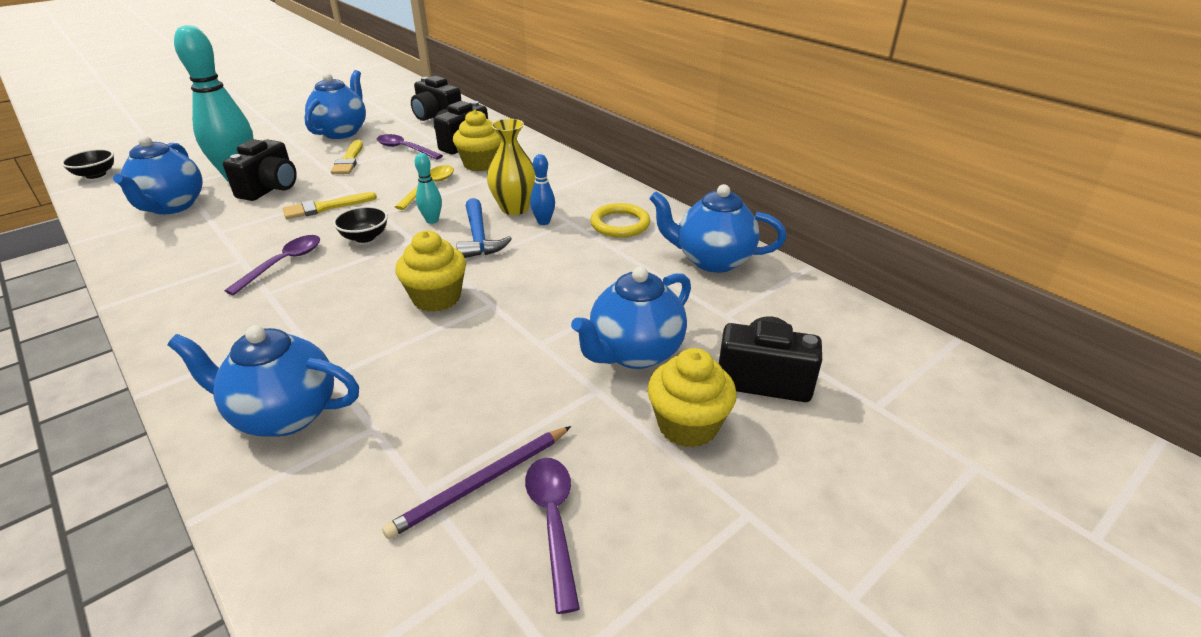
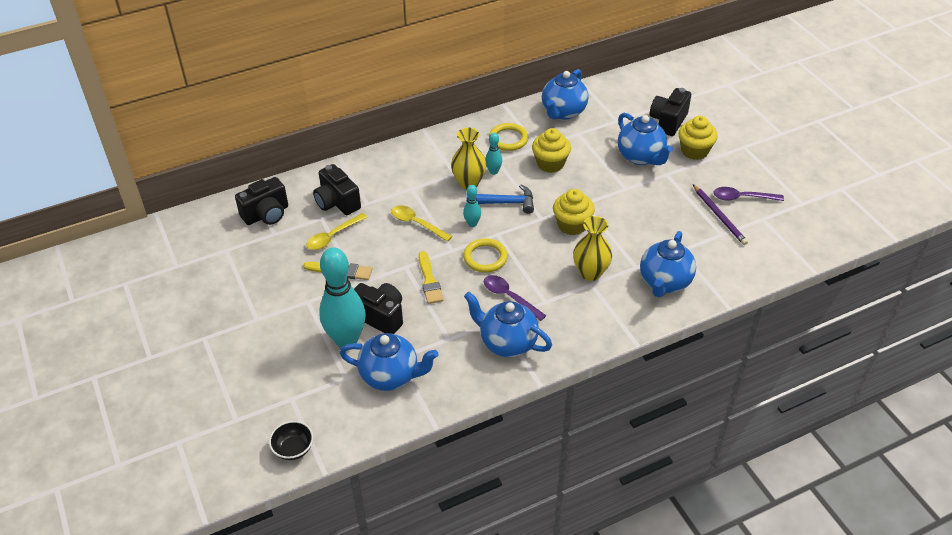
camera: 75 degrees left, 10 degrees up
(323, 327) = (590, 273): none -> yellow vase
(342, 132) = (270, 278): blue teapot -> blue teapot (507, 343)
(365, 237) = (485, 257): black bowl -> yellow ring
(405, 149) = (333, 236): purple spoon -> yellow spoon
(480, 164) = (385, 194): yellow cupcake -> yellow cupcake (550, 163)
(543, 222) = (493, 171): blue bowling pin -> turquoise bowling pin

